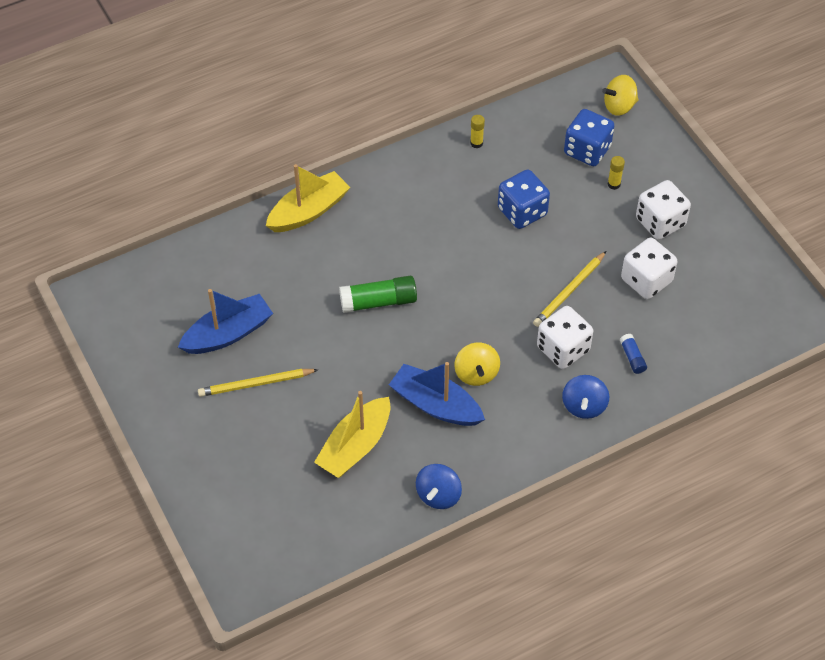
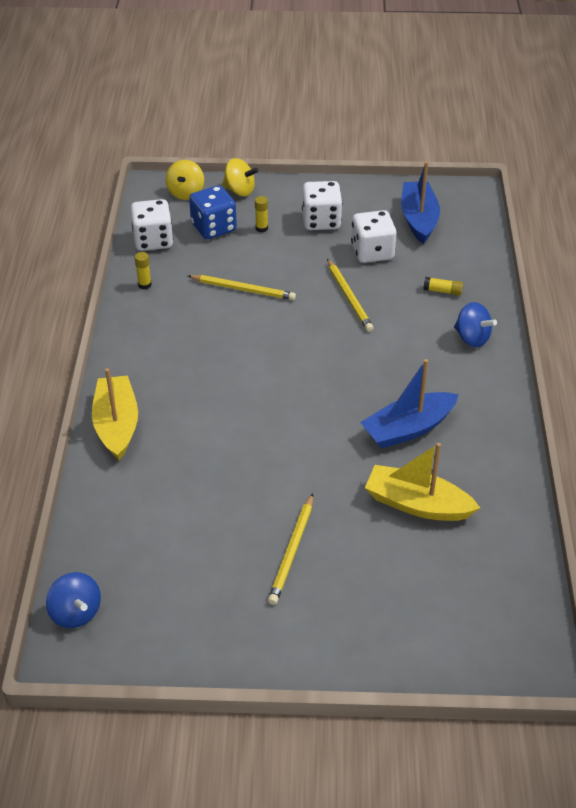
camera: 60 degrees left, 10 degrees down
(228, 334) = (213, 548): blue boat -> blue boat (418, 219)
(355, 446) = (417, 504): yellow boat -> yellow boat turned 135 degrees clockwise
(378, 302) = (264, 419): green glue stick -> none
(438, 495) = (508, 468): blue spinning top -> blue spinning top (76, 612)
(476, 373) = (393, 388): yellow spinning top -> yellow spinning top (240, 190)
(522, 212) = (243, 289): blue dice -> yellow pencil
(563, 349) = (405, 326): white dice -> white dice (153, 240)
(632, 358) = (442, 291): blue glue stick -> yellow glue stick

